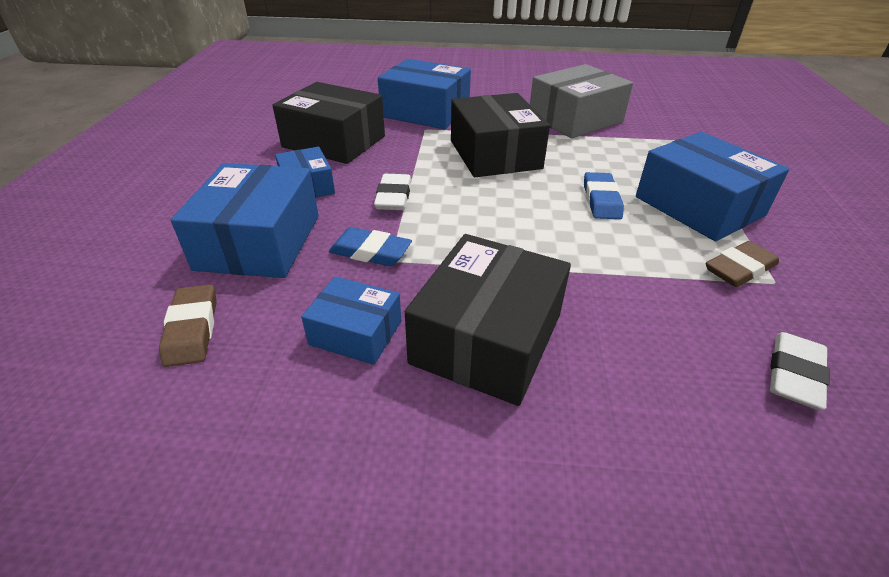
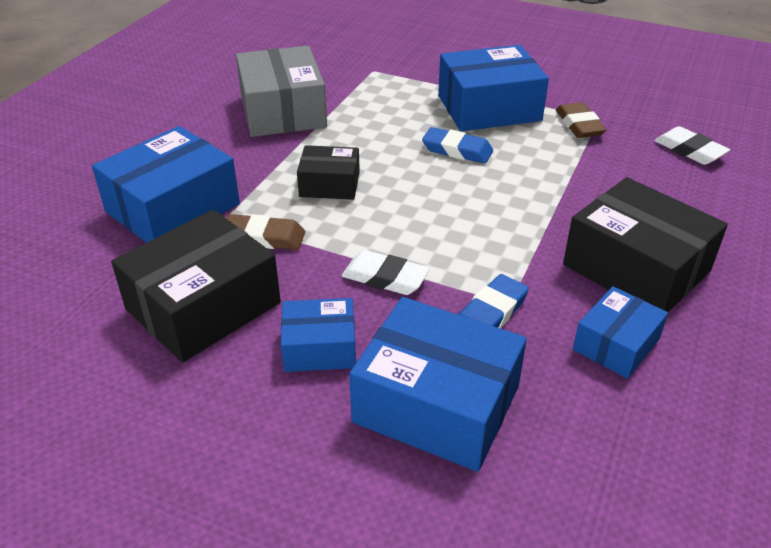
camera: 70 degrees left, 0 degrees up
(192, 329) = (588, 470): brown eraser -> brown eraser (264, 237)
(495, 154) = (329, 184): black box -> black box, size x0.56

